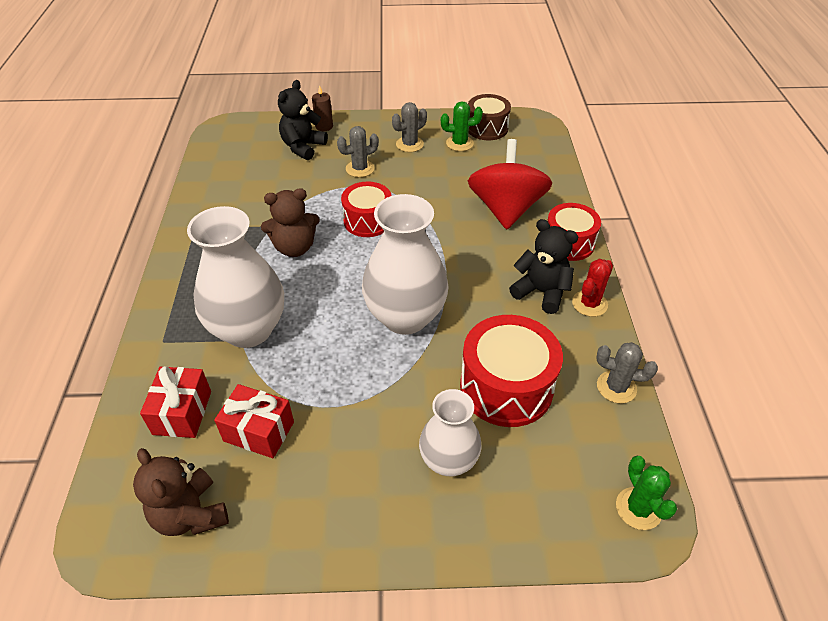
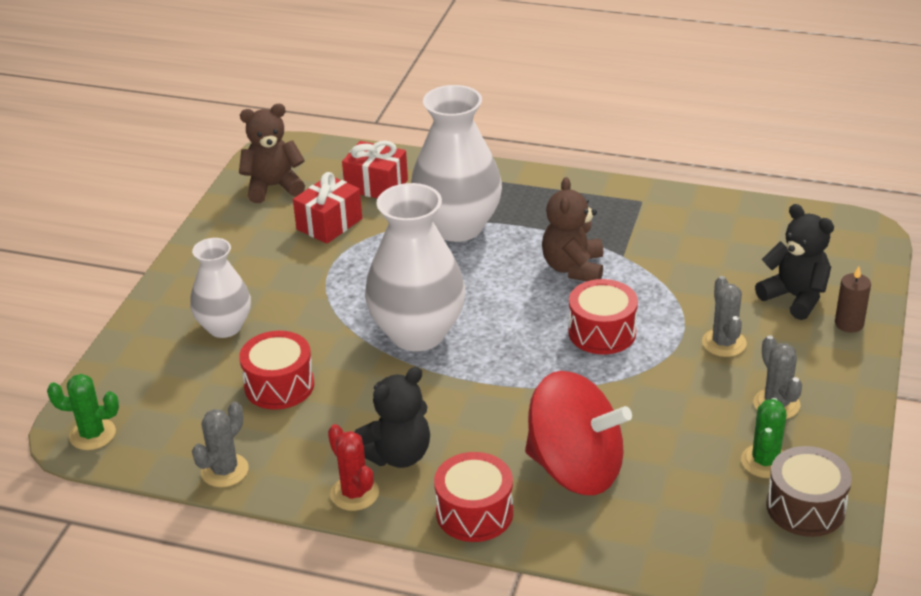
camera: 110 degrees right, 10 degrees down
(506, 387) = (279, 385): red drum -> red drum, size x0.66

